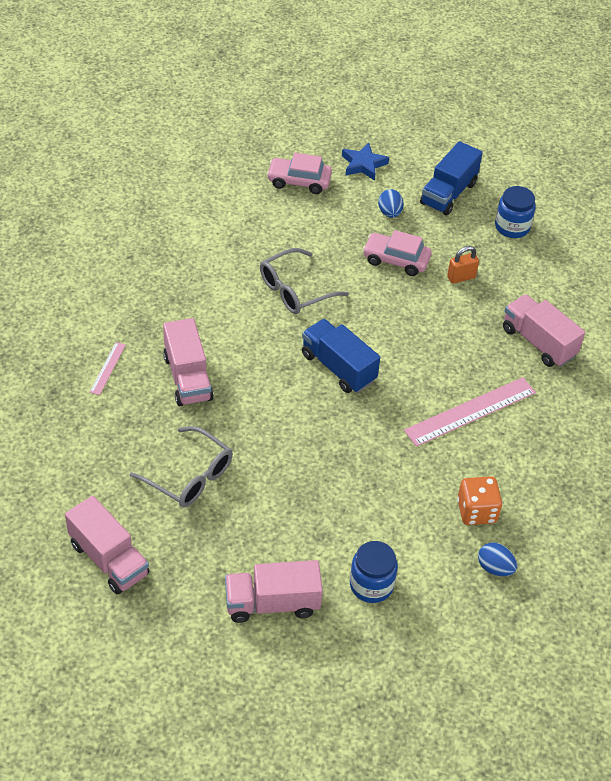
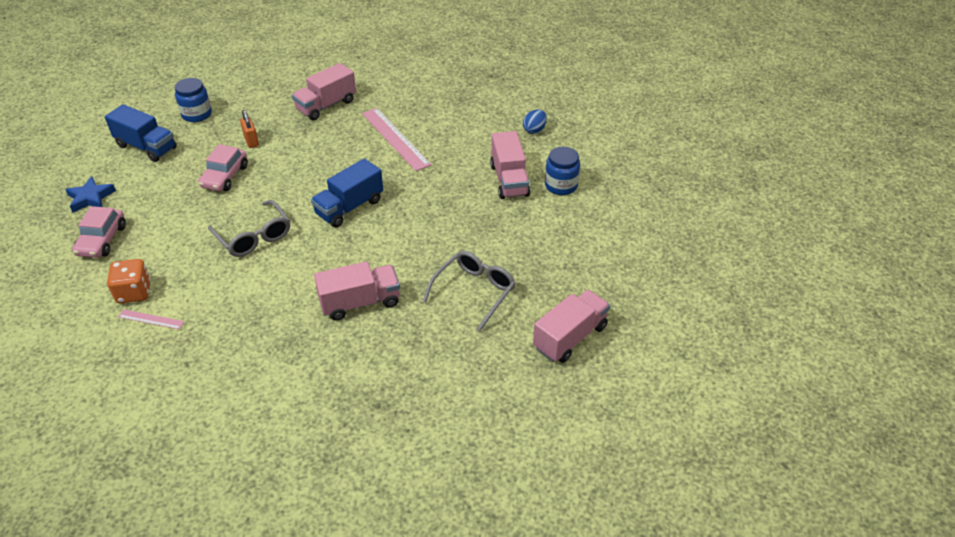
camera: 90 degrees left, 5 degrees down
(107, 368) = (347, 364): pink ruler -> pink ruler (151, 319)
(272, 603) = (589, 235): pink truck -> pink truck (509, 180)
(389, 213) = (163, 181): blue egg -> none
(476, 511) = (488, 137): orange dice -> orange dice (134, 292)

